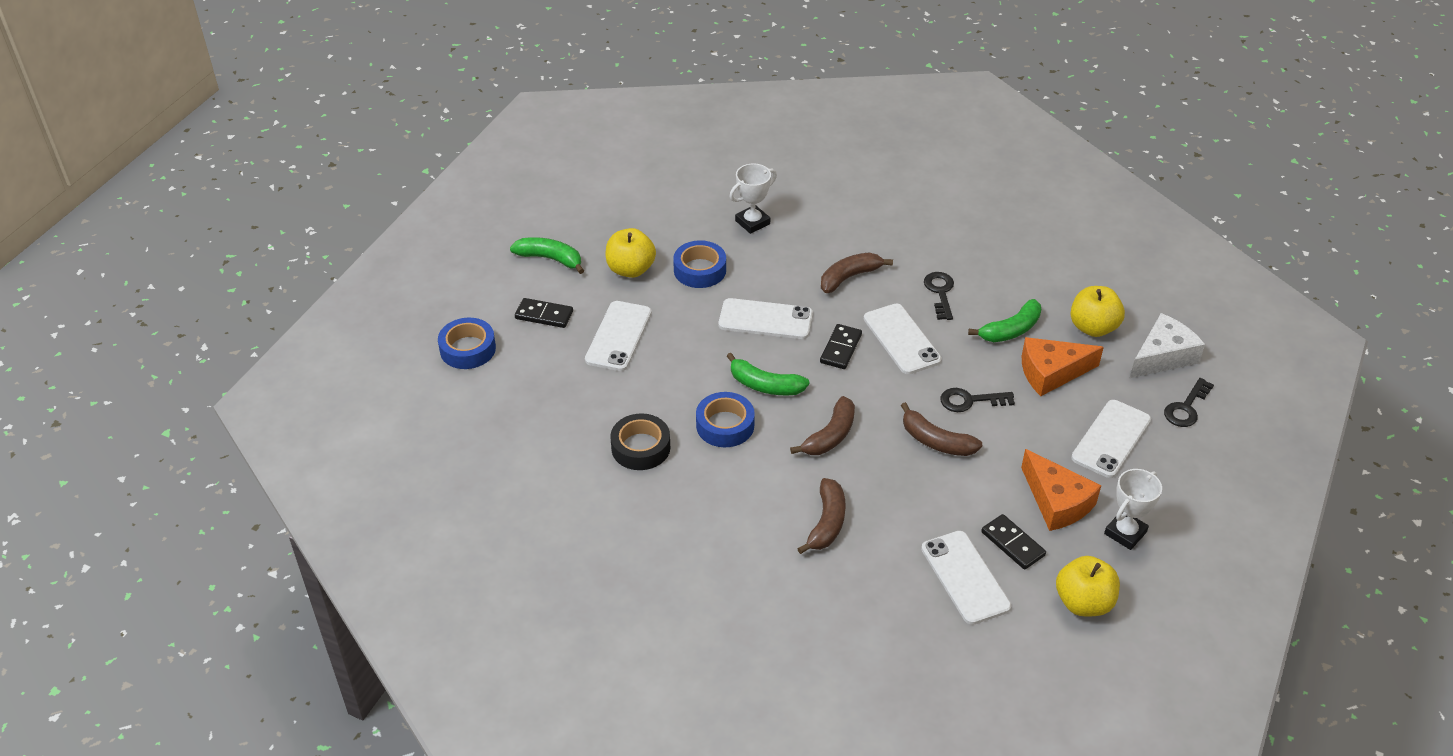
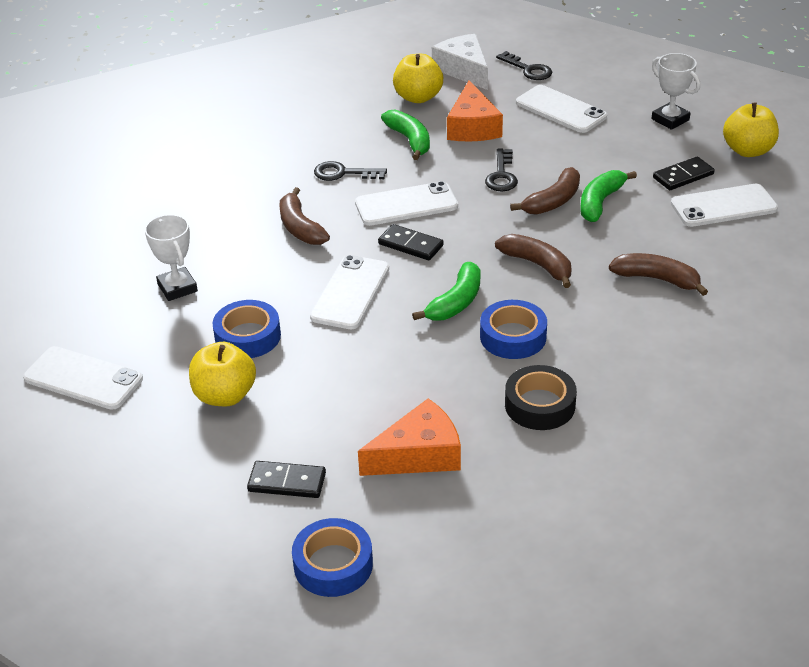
camera: 80 degrees left, 5 degrees down
(544, 315) = (287, 482): black domino -> black domino turned 75 degrees clockwise
(550, 259) = (174, 472): green banana -> green banana (600, 202)
(618, 336) = (347, 413): white phone -> white phone (83, 378)
(1057, 502) = (634, 147): orange cheese -> orange cheese (419, 454)

